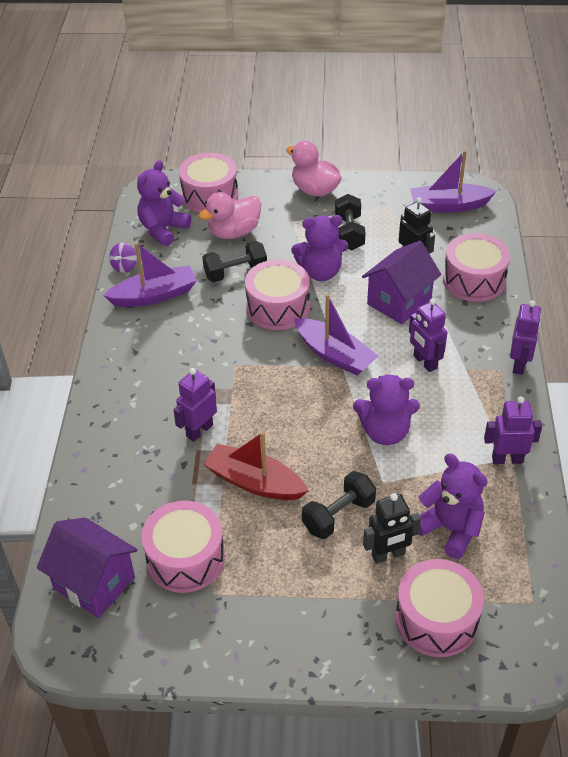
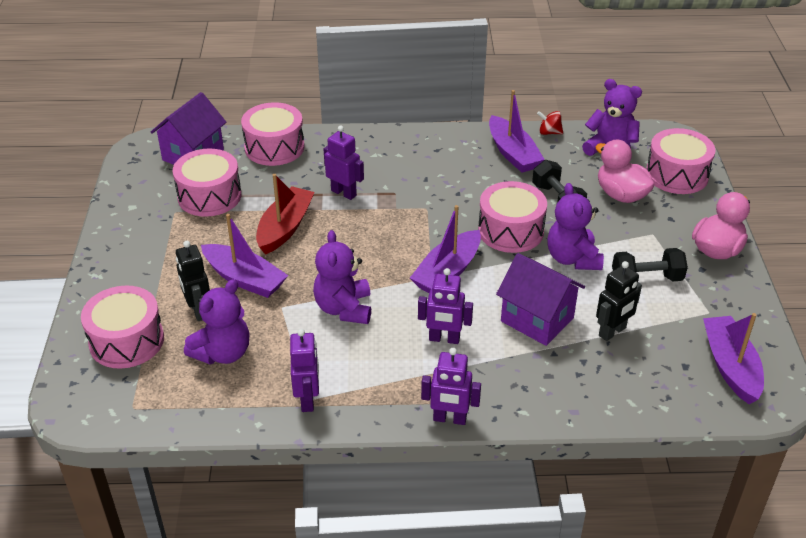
camera: 85 degrees right, 5 degrees down
(124, 266) = (549, 132): purple spinning top -> red spinning top
(338, 515) = (245, 279): black dumbbell -> purple boat
(425, 362) = (444, 339): purple robot -> purple robot turned 135 degrees counterclockwise
(473, 280) = (589, 385): pink drum -> pink drum (274, 147)

